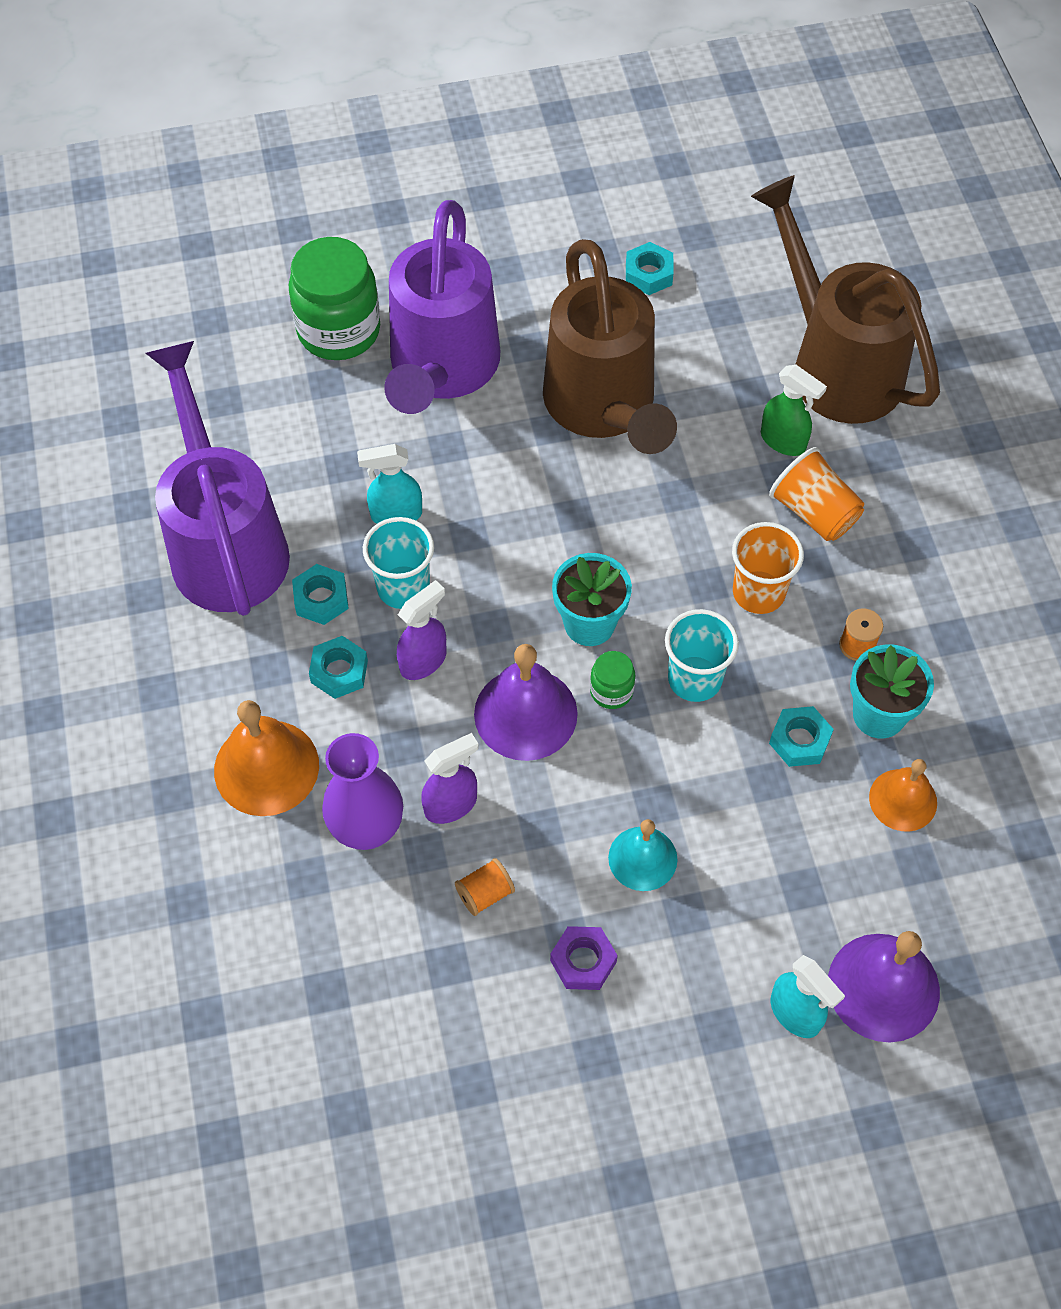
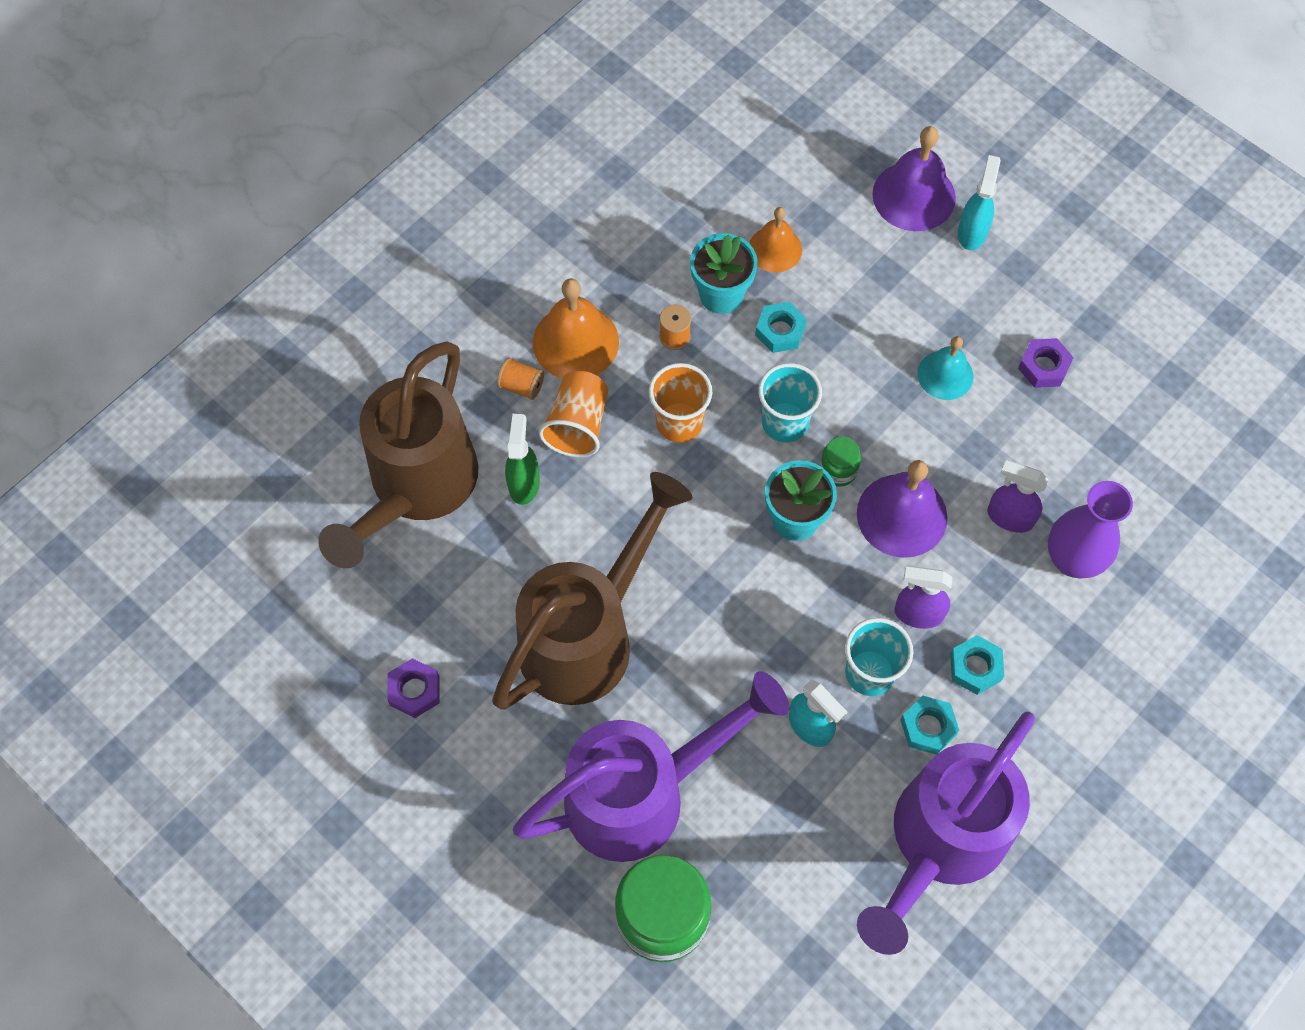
camera: 125 degrees left, 5 degrees up
(266, 767) = (1088, 661): orange bell -> orange bell (575, 342)
(485, 894) = (1051, 453): orange spool -> orange spool (521, 386)
(648, 274) = (414, 690): turquoise nut -> purple nut

